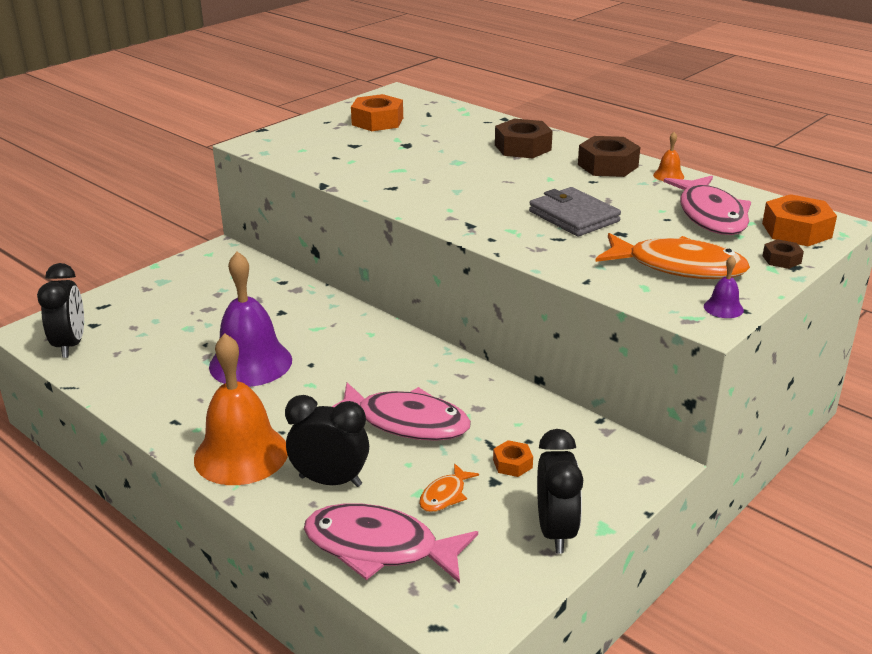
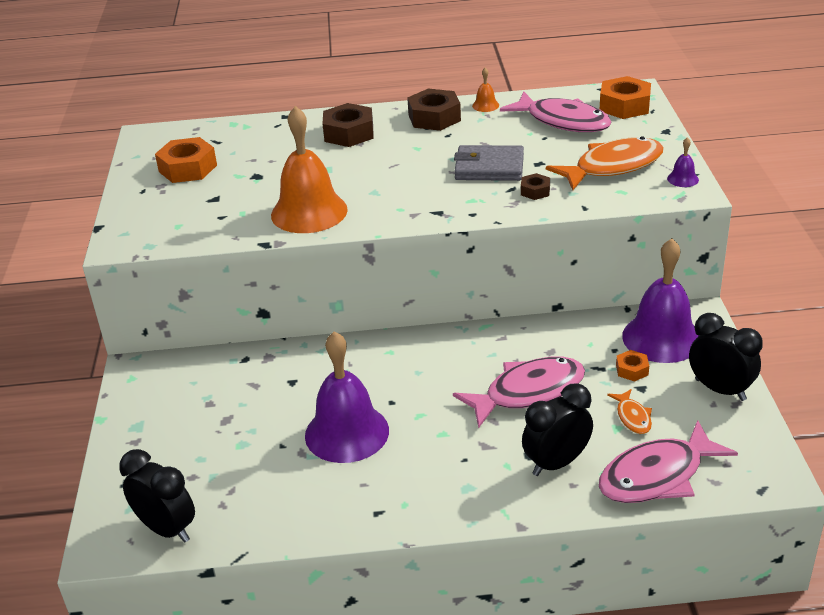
camera: 45 degrees left, 5 degrees up
(241, 454) = (469, 494): orange bell -> orange bell (309, 212)
(585, 459) = (661, 338): none -> purple bell
(781, 259) = (652, 130): brown nut -> brown nut (535, 191)

